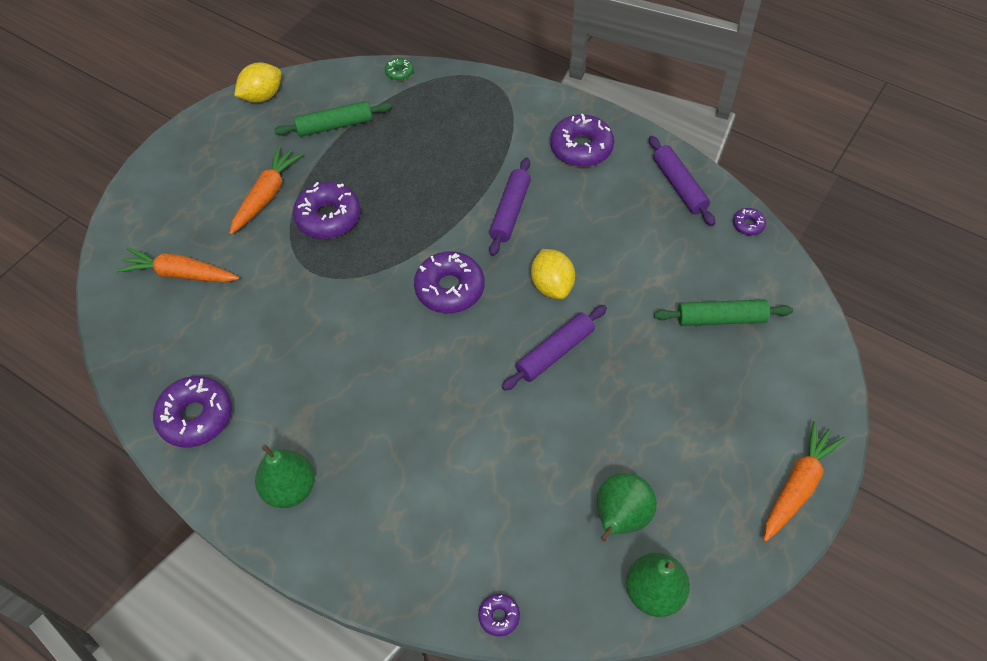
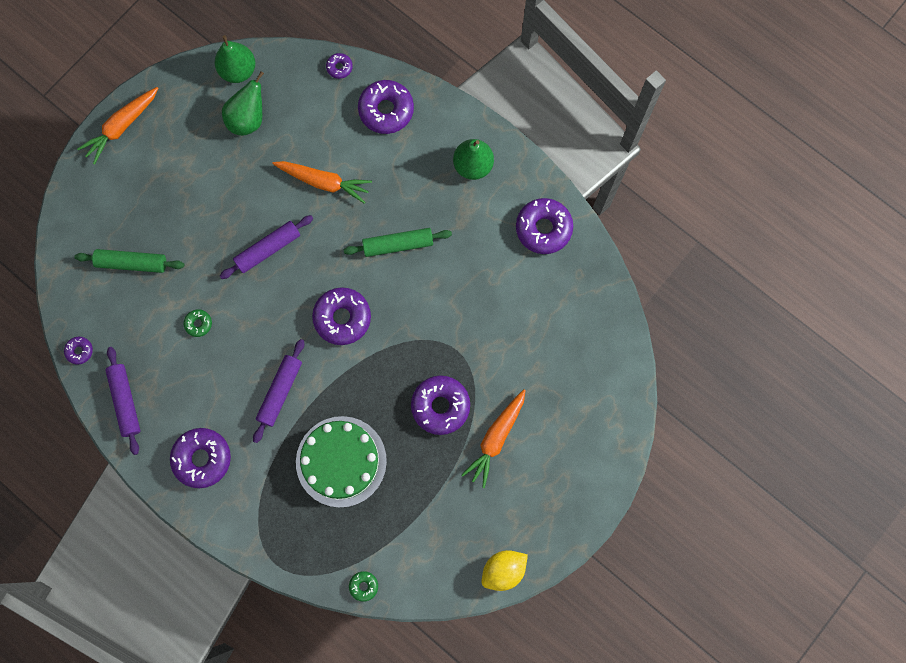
camera: 175 degrees left, 20 degrees up
(180, 274) = (567, 361): orange carrot -> orange carrot (324, 182)
(335, 125) = (431, 519): green rolling pin -> green rolling pin (398, 245)
(420, 555) = (386, 110): none -> purple donut
(433, 160) = (341, 461): none -> green cake
(552, 286) = (258, 310): yellow lemon -> none
(620, 265) = (198, 324): none -> green donut

